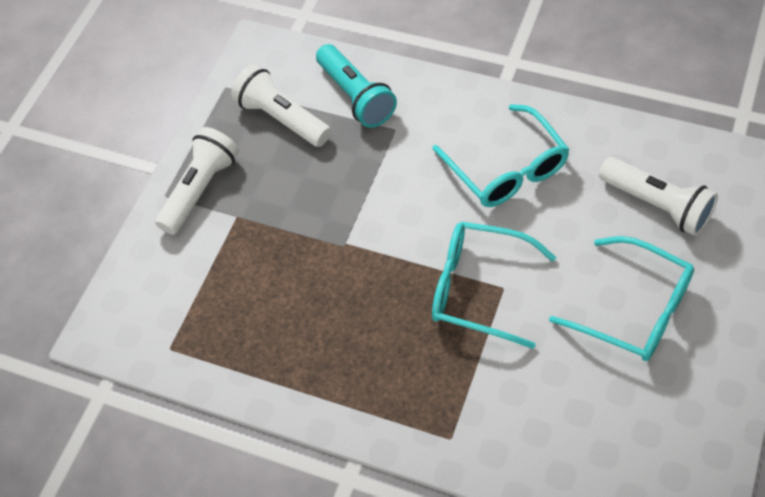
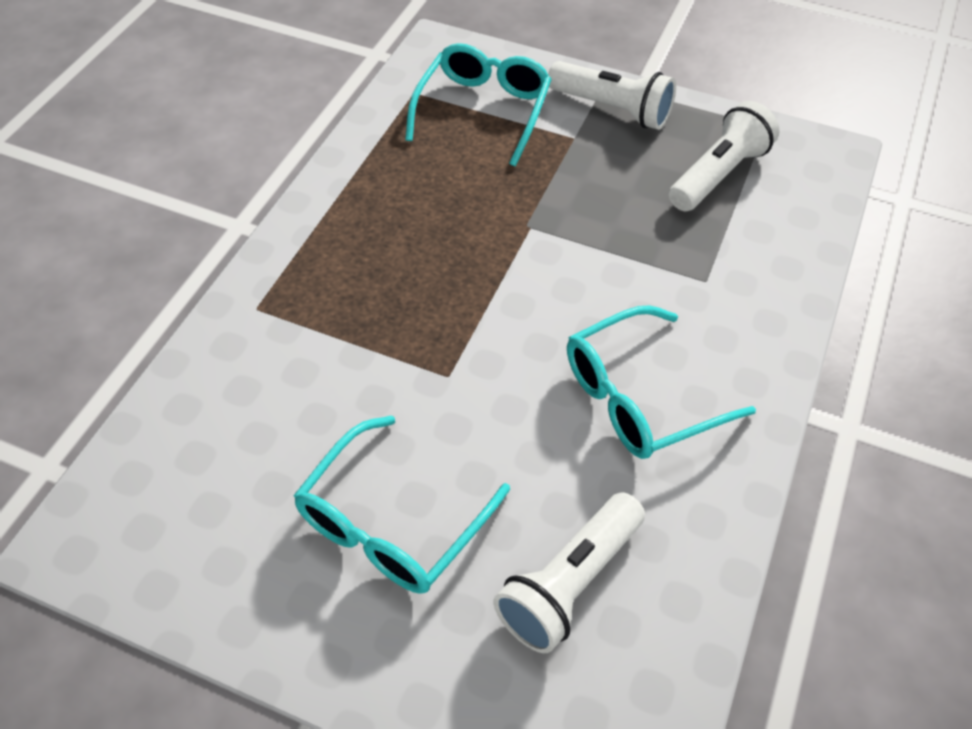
camera: 85 degrees right, 5 degrees down
(356, 97) = (759, 244): turquoise flashlight -> none
(479, 289) = (449, 350): turquoise glasses -> turquoise glasses (483, 111)

